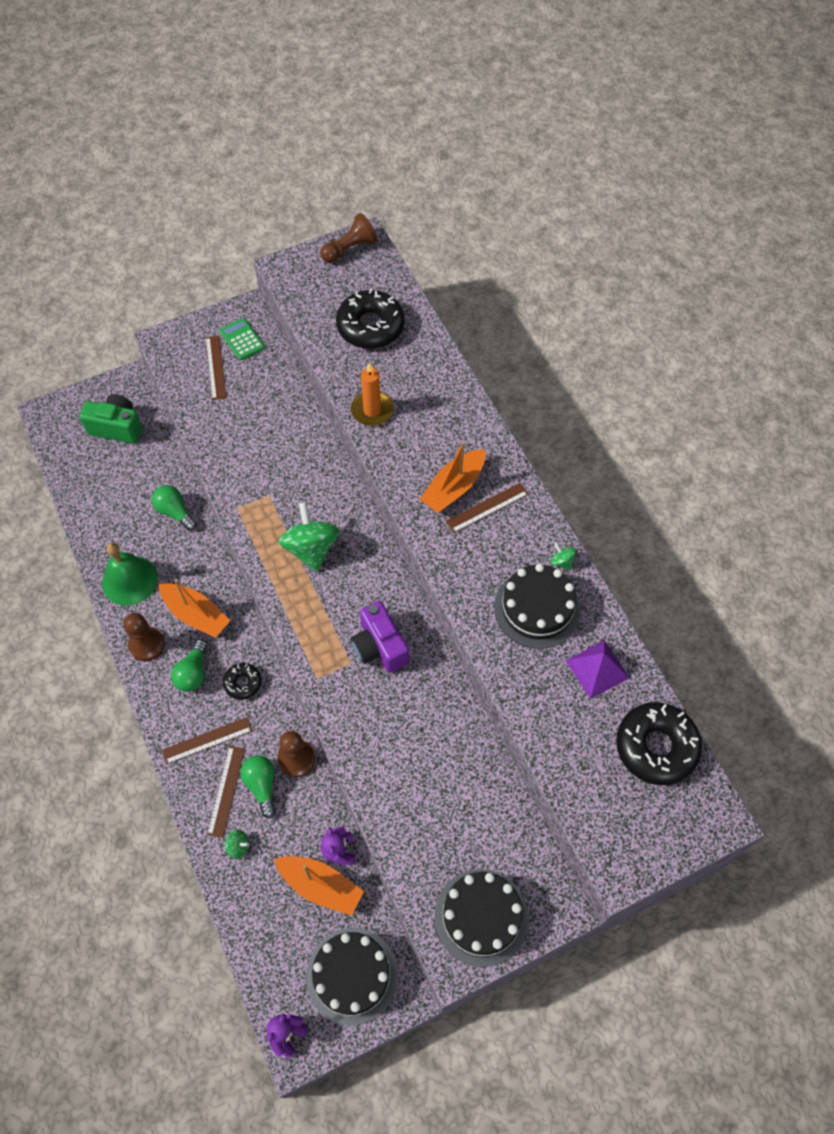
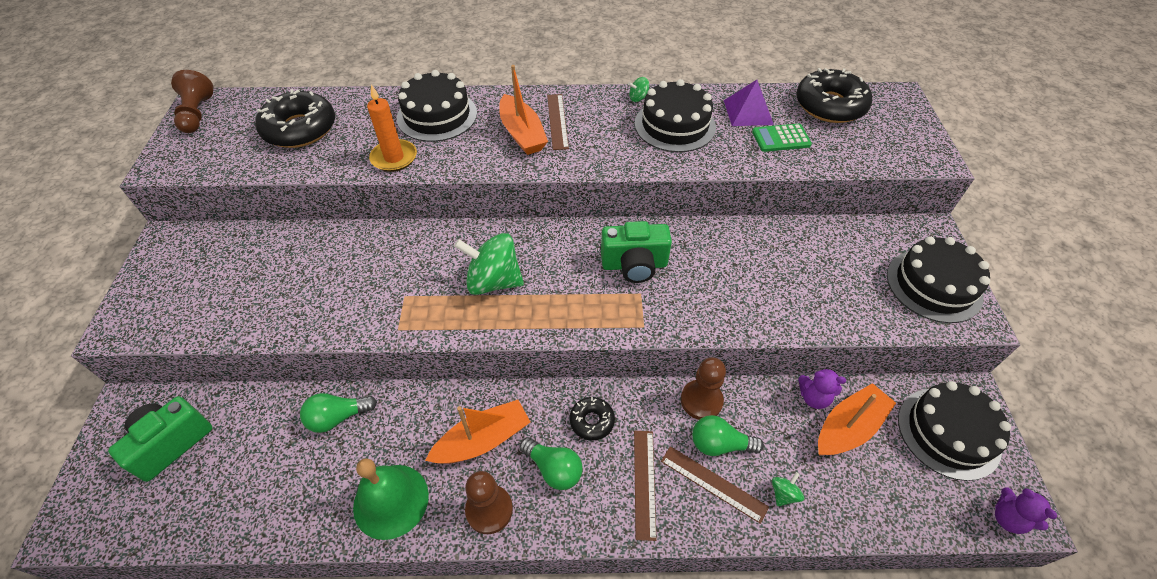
camera: 65 degrees left, 10 degrees down
(216, 367) = (205, 289): brown ruler -> none
(242, 339) = (195, 255): green calculator -> green calculator (781, 138)
(379, 647) = (634, 265): purple camera -> green camera
(441, 412) = (437, 115): none -> black cake

